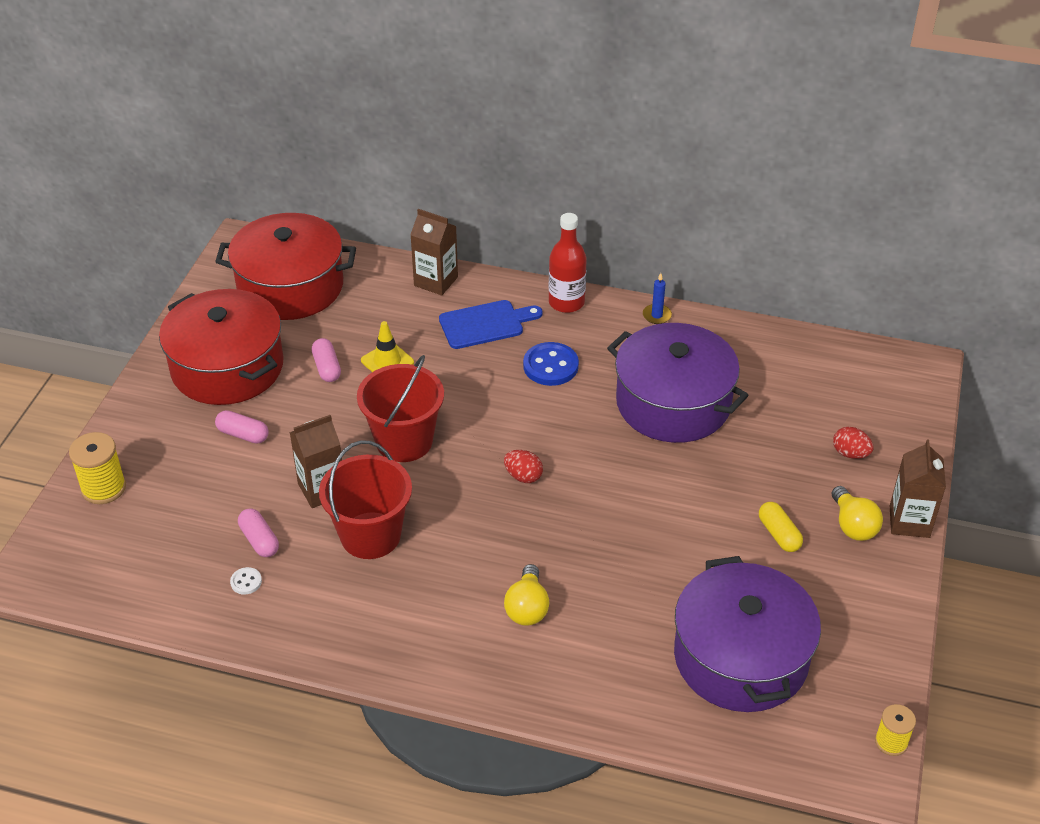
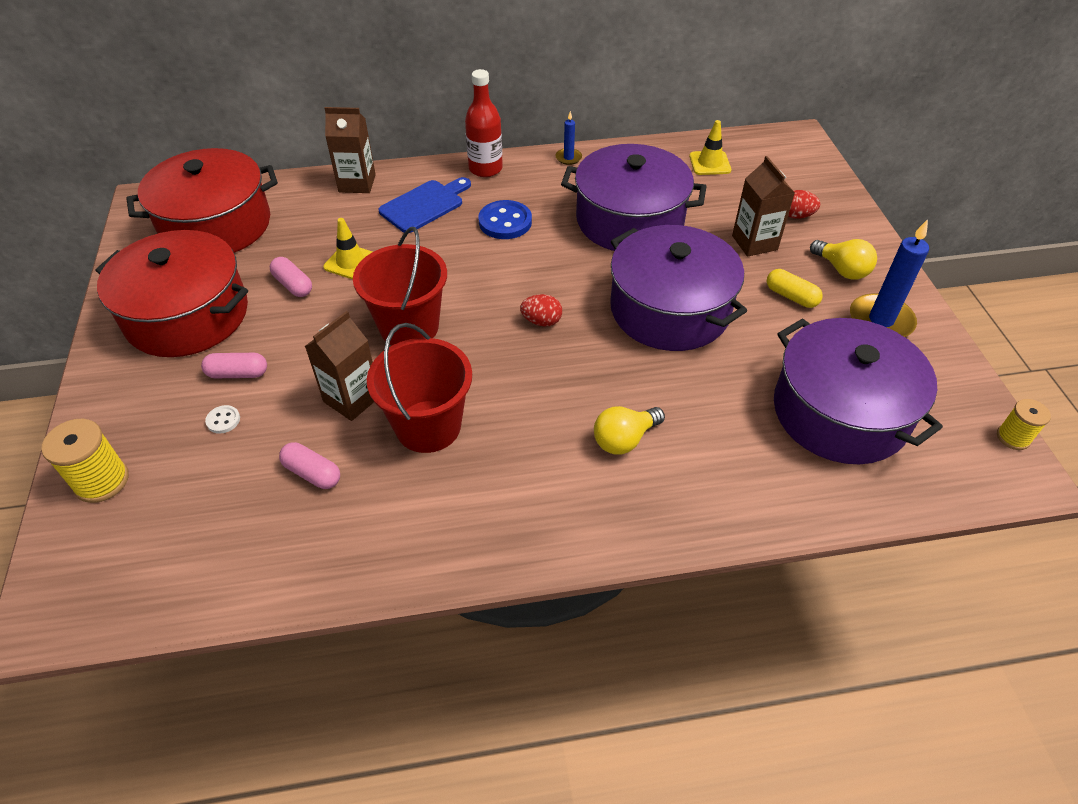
camera: 25 degrees left, 5 degrees up
(246, 582) = (321, 522): white button -> white button (223, 420)
(527, 608) = (624, 439): yellow light bulb -> yellow light bulb turned 75 degrees clockwise
(649, 506) = (669, 309): none -> purple pot
(801, 366) = (709, 163): none -> yellow traffic cone
(851, 589) = (880, 320): none -> blue candle
(909, 521) = (880, 252): brown carton -> brown carton (754, 243)

